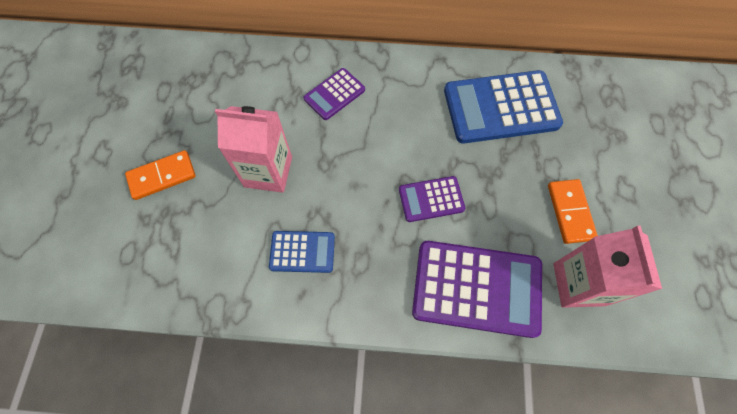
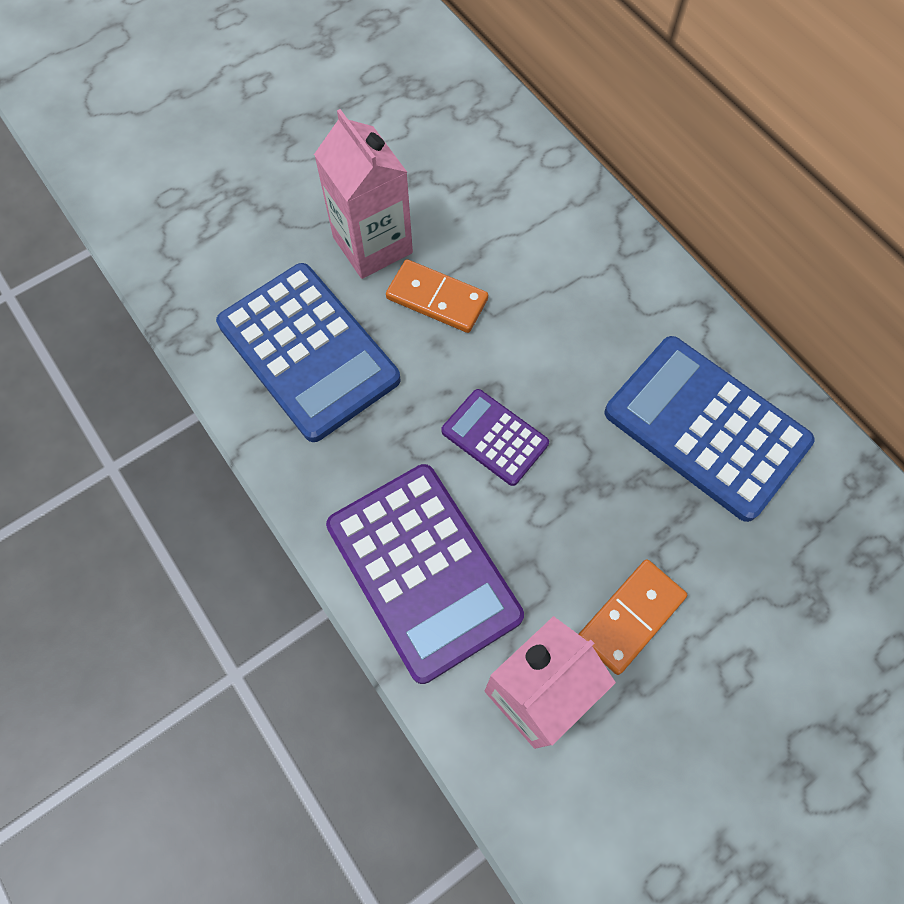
camera: 50 degrees right, 0 degrees up
(162, 176) = (277, 155): orange domino -> orange domino (437, 298)
(302, 252) = (308, 352): blue calculator -> blue calculator, size x1.90
(334, 94) = (535, 232): purple calculator -> none

